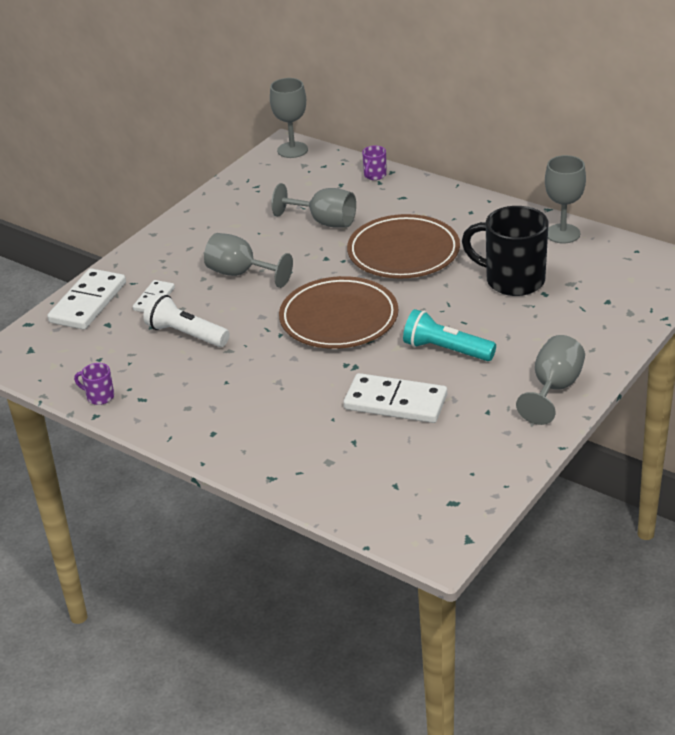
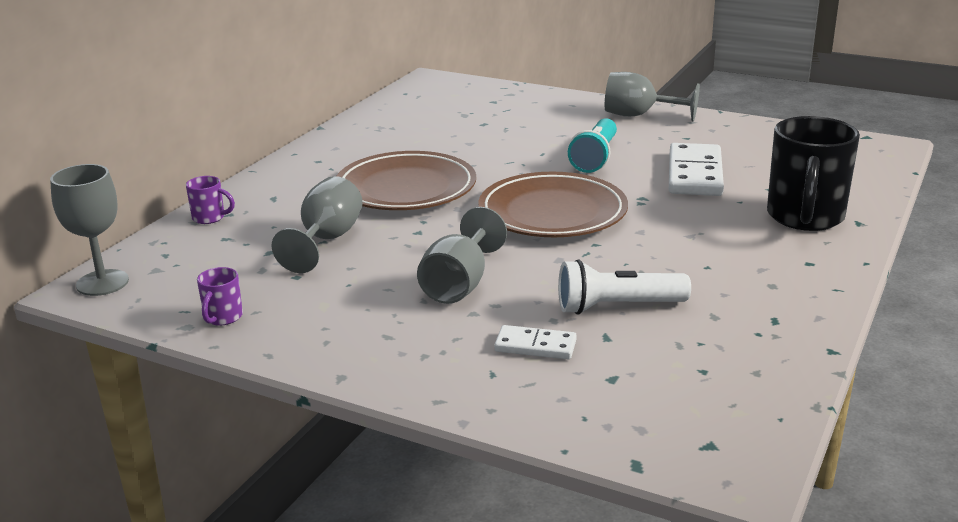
camera: 100 degrees left, 10 degrees down
(88, 302) = (558, 408): white domino -> none
(99, 396) = (790, 354): purple mug -> purple mug (222, 318)
(186, 334) = (617, 307): white flashlight -> white flashlight turned 60 degrees clockwise
(512, 280) = (461, 136): black mug -> black mug (805, 218)
(563, 234) = (371, 119): grey goblet -> none

